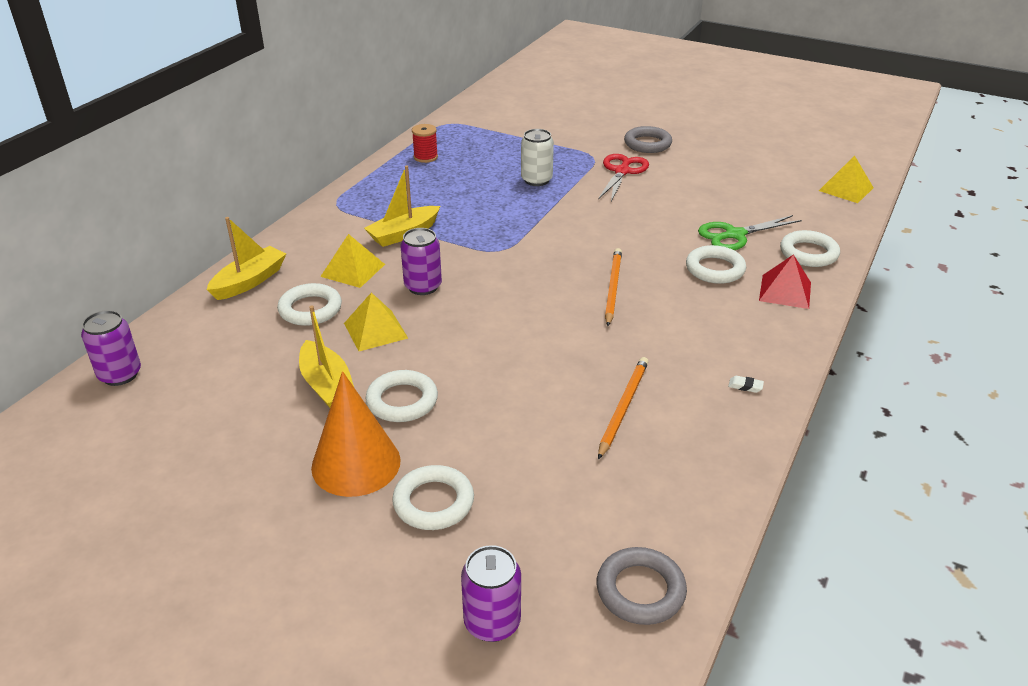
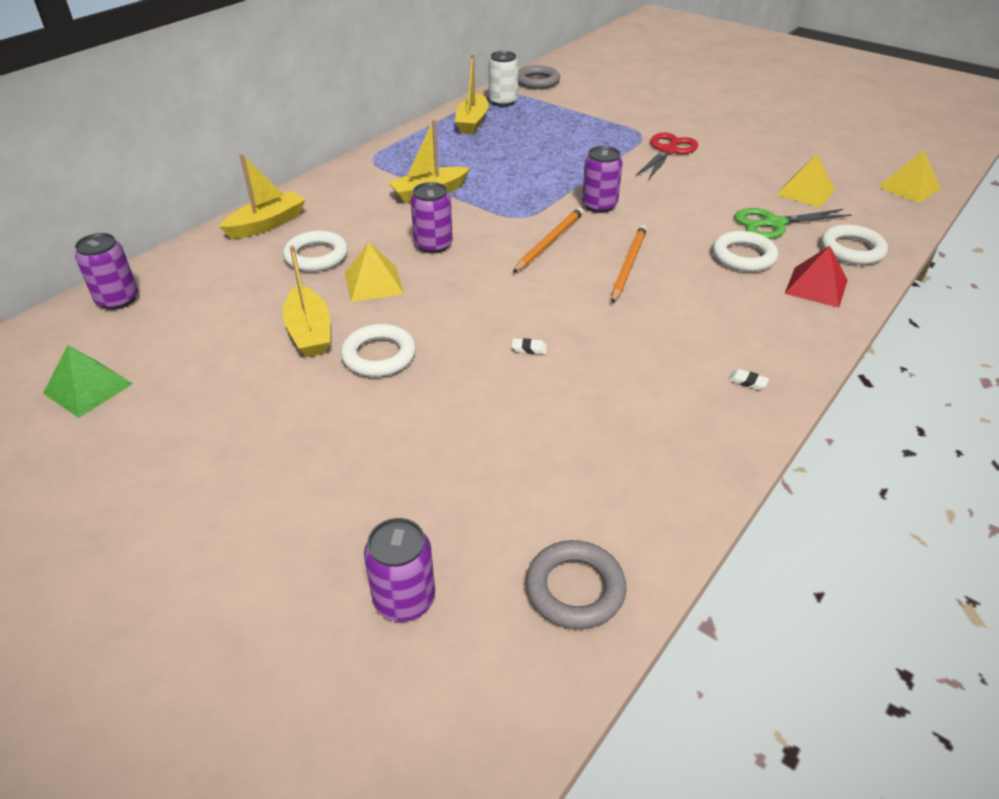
camera: 10 degrees right, 5 degrees up
(120, 467) = (88, 388): none -> green pyramid
(353, 270) = (369, 223): yellow pyramid -> yellow pyramid (805, 192)
(356, 463) = (314, 413): orange cone -> none
(425, 157) = (472, 122): red spool -> yellow boat
(433, 502) = (380, 463): white ring -> none
(536, 180) = (577, 152): white can -> white can (503, 102)
(542, 378) = (529, 349): none -> white eraser
(571, 232) = (599, 205): none -> purple can
(623, 407) = (607, 389): orange pencil -> orange pencil (549, 242)
(647, 144) = (702, 126): grey ring -> grey ring (537, 81)

